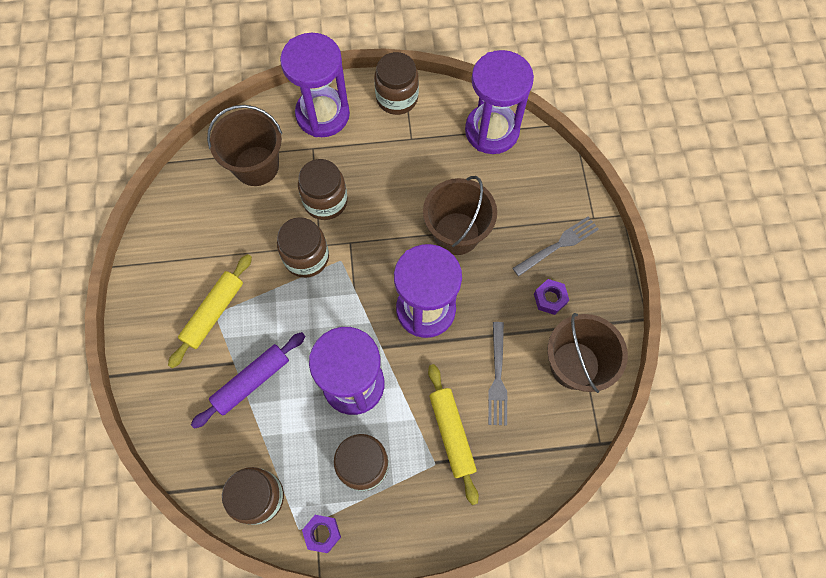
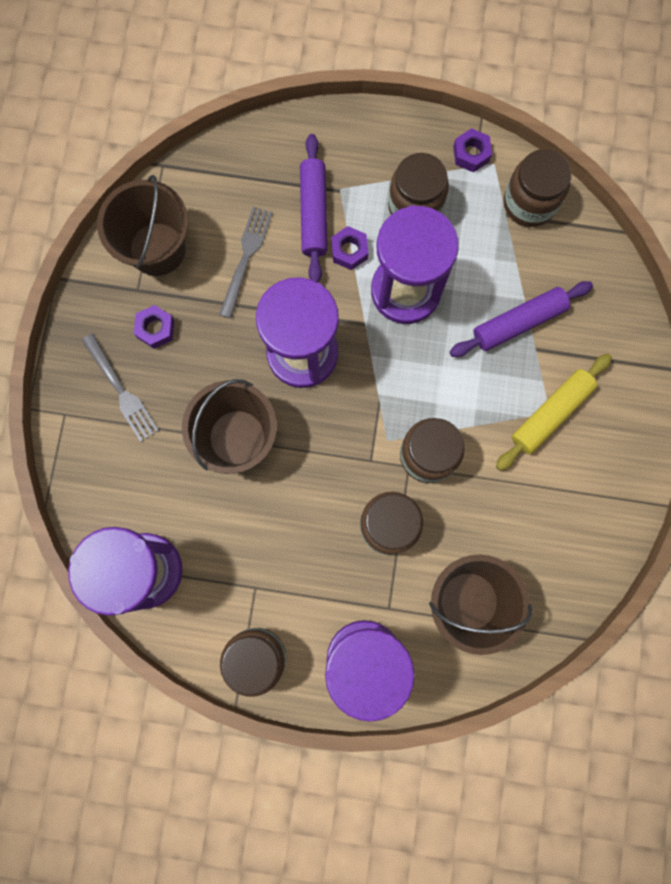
camera: 165 degrees left, 10 degrees up
(411, 407) = (349, 251): none -> purple nut
(452, 433) = (313, 213): yellow rolling pin -> purple rolling pin
(558, 245) = (121, 390): grey fork -> grey fork turned 105 degrees counterclockwise

